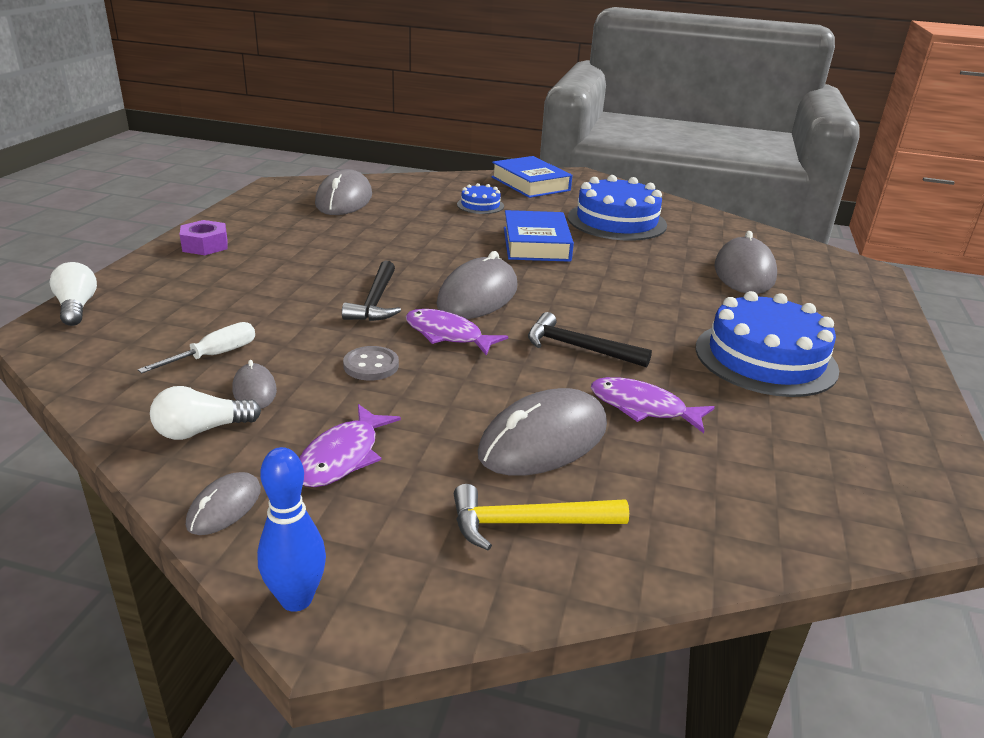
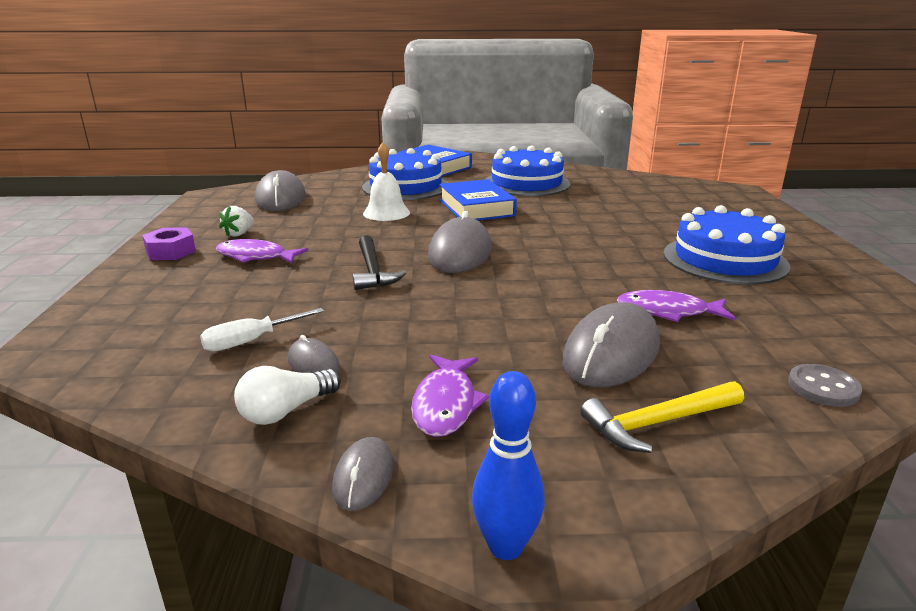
camera: 15 degrees left, 5 degrees down
(77, 307) = (67, 325): white light bulb -> none
(215, 355) = (250, 341): white screwdriver -> white screwdriver turned 150 degrees counterclockwise
(278, 236) = (239, 234): none -> white strawberry
(371, 365) = (410, 322): grey button -> grey button (823, 388)
(437, 235) = (386, 213): none -> white bell
(447, 335) = (459, 286): purple fish -> purple fish (255, 257)
(480, 205) = (406, 187): blue cake -> blue cake, size x2.04
(578, 347) = (577, 277): black hammer -> none
(744, 272) = (654, 204): grey mouse -> none

